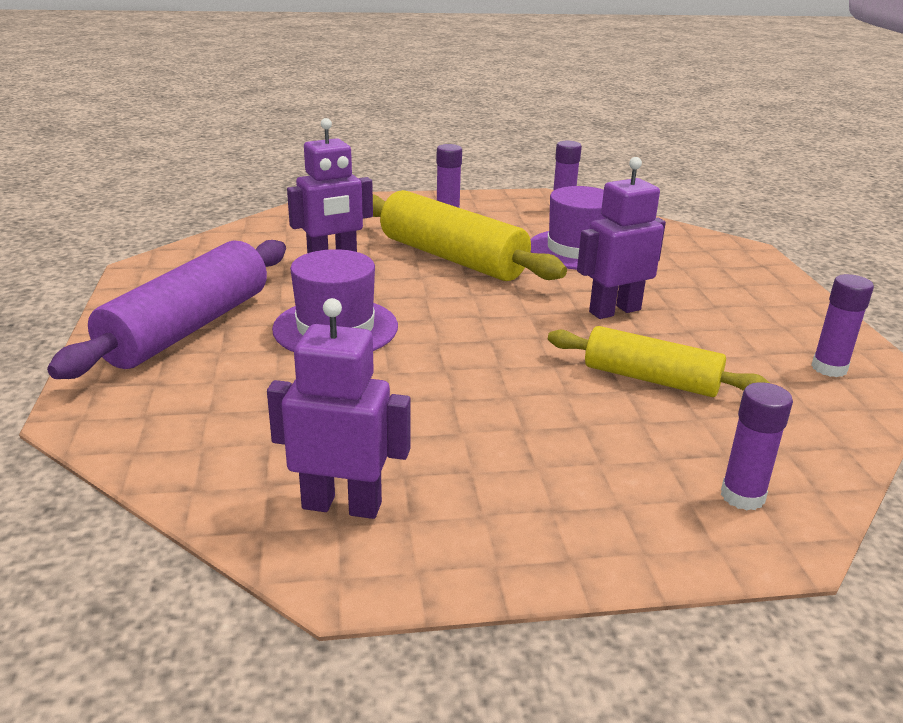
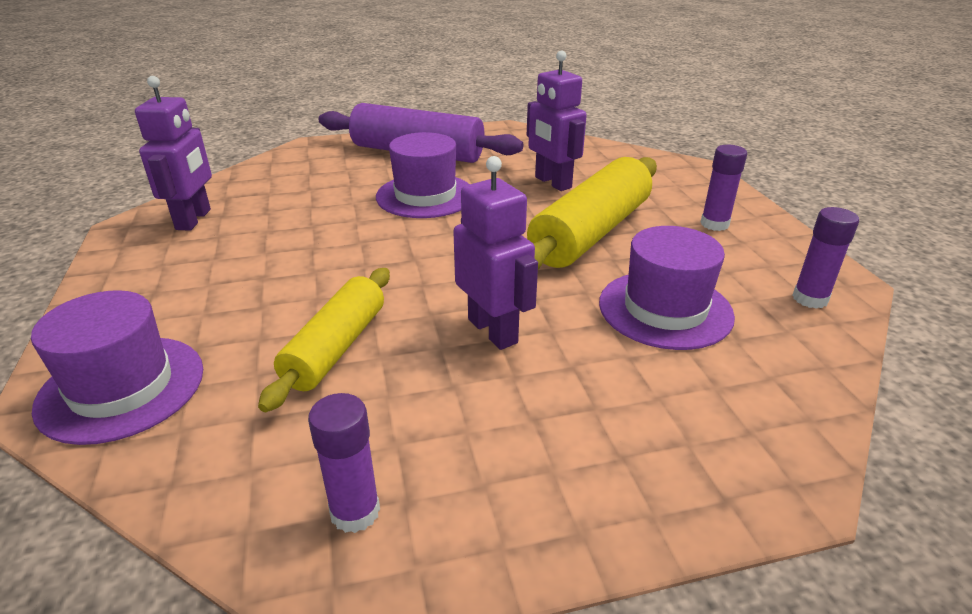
camera: 85 degrees right, 5 degrees up
(742, 496) = (121, 388): purple glue stick -> purple hat

